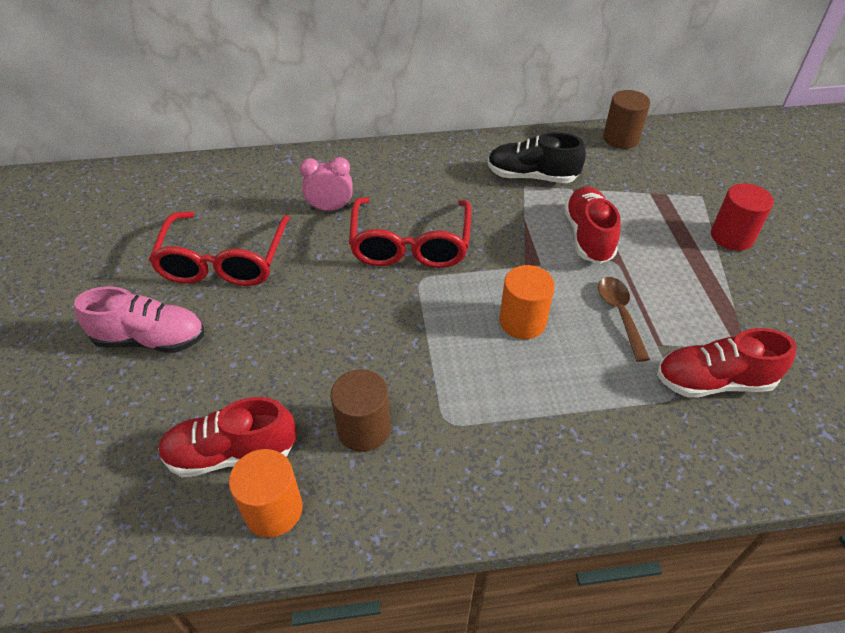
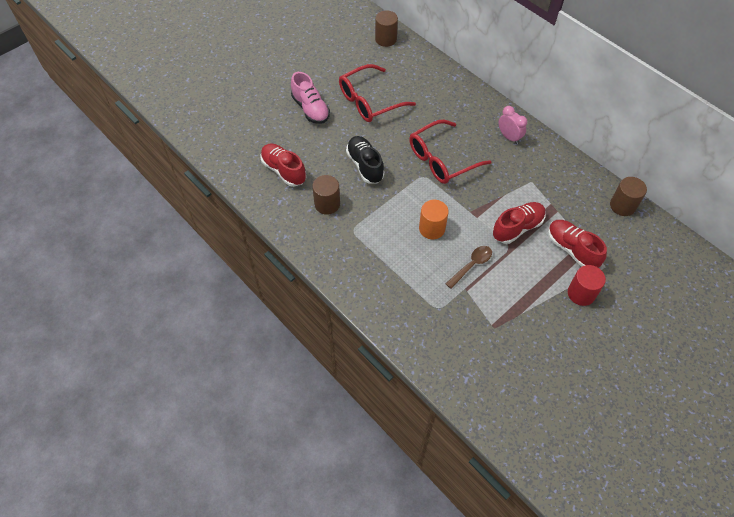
camera: 55 degrees right, 10 degrees up
(140, 184) = (386, 39): none -> brown cylinder
(273, 509) = (272, 198): orange cylinder -> none
(330, 208) = (437, 115): pink clock -> pink clock (509, 137)
(531, 177) = (542, 181): black shoe -> black shoe (365, 165)
(713, 381) = (460, 321): red shoe -> red shoe (572, 249)

